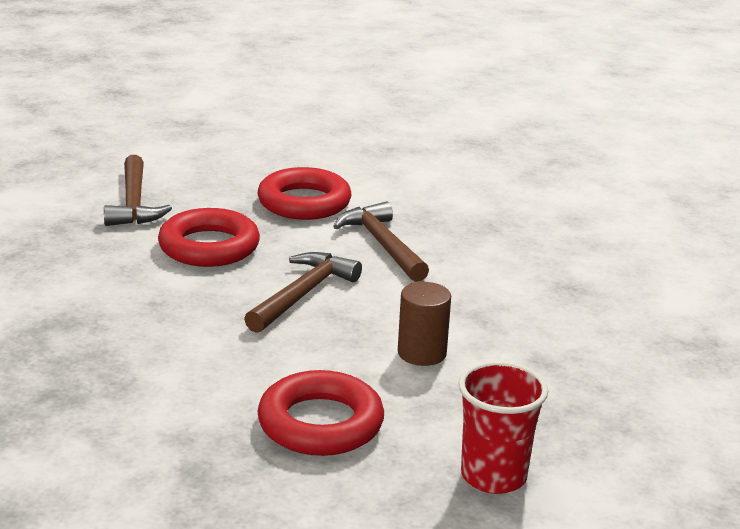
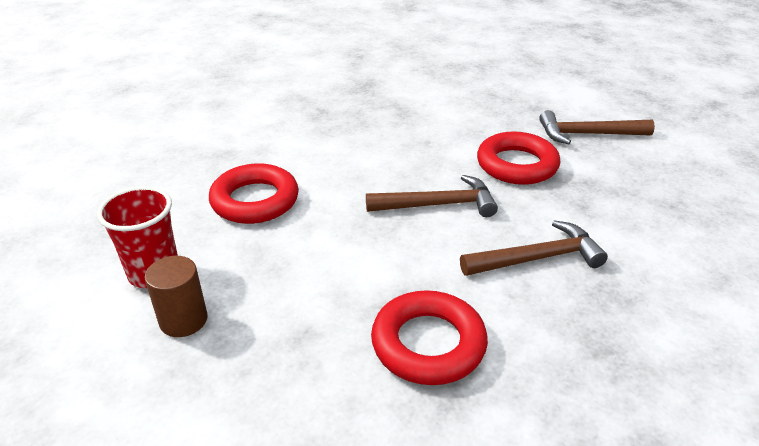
camera: 100 degrees right, 10 degrees up
(302, 294) = (438, 205): brown hammer -> brown hammer turned 45 degrees counterclockwise
(304, 202) = (619, 217): red ring -> red ring (428, 344)
(422, 353) = (334, 259): brown cylinder -> brown cylinder (183, 320)

